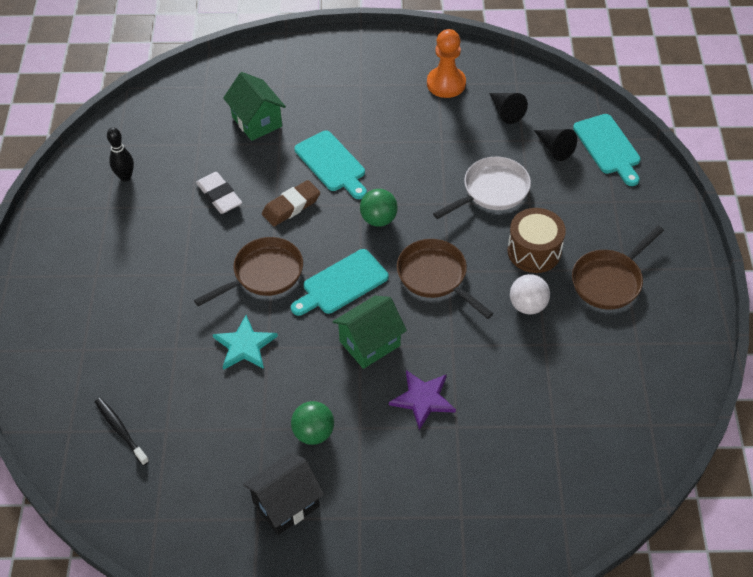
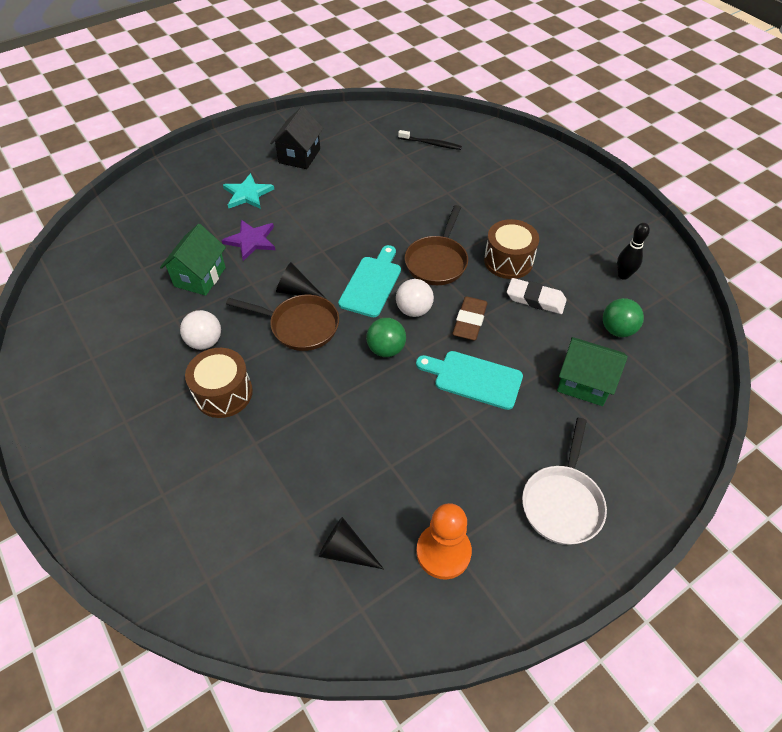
camera: 145 degrees right, 0 degrees up
(202, 240) = (508, 261): none -> brown drum
(245, 346) = (403, 214): turquoise star -> turquoise star (247, 194)
(313, 433) = (312, 192): green ball -> green ball (617, 330)
(327, 240) = (414, 310): none -> white ball
(369, 343) = (316, 255): green house -> green house (200, 277)
(492, 191) = (300, 435): white pan -> white pan (562, 502)
(554, 148) = (260, 529): black cone -> black cone (296, 291)
(608, 147) = (196, 569): turquoise cutting board -> none
(609, 281) = (137, 401): brown pan -> none

